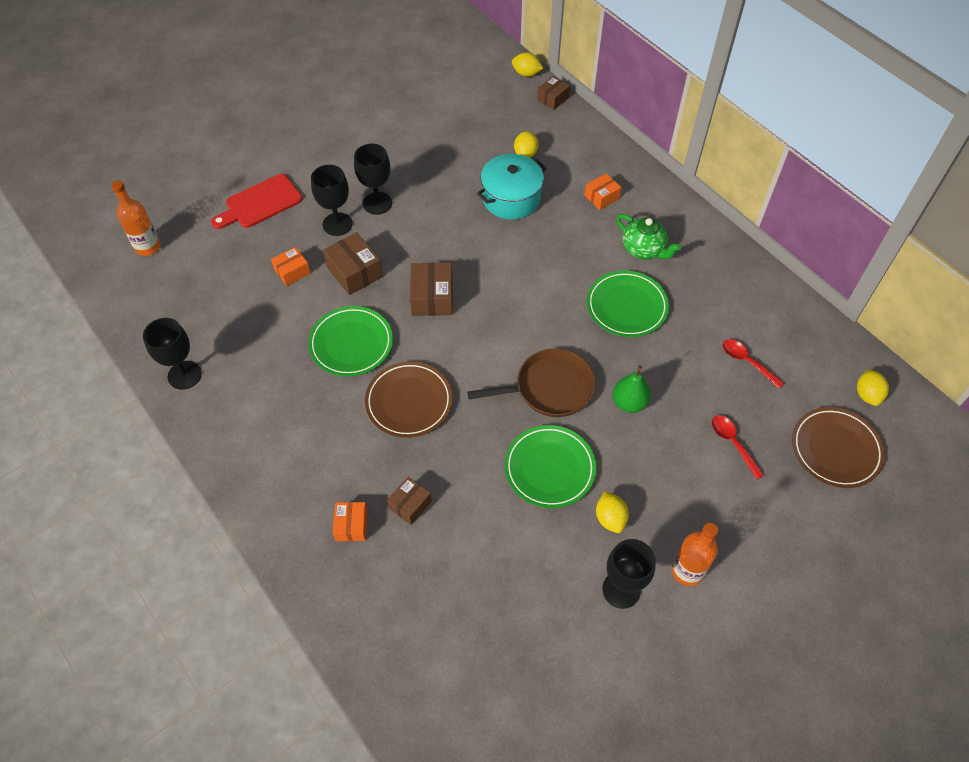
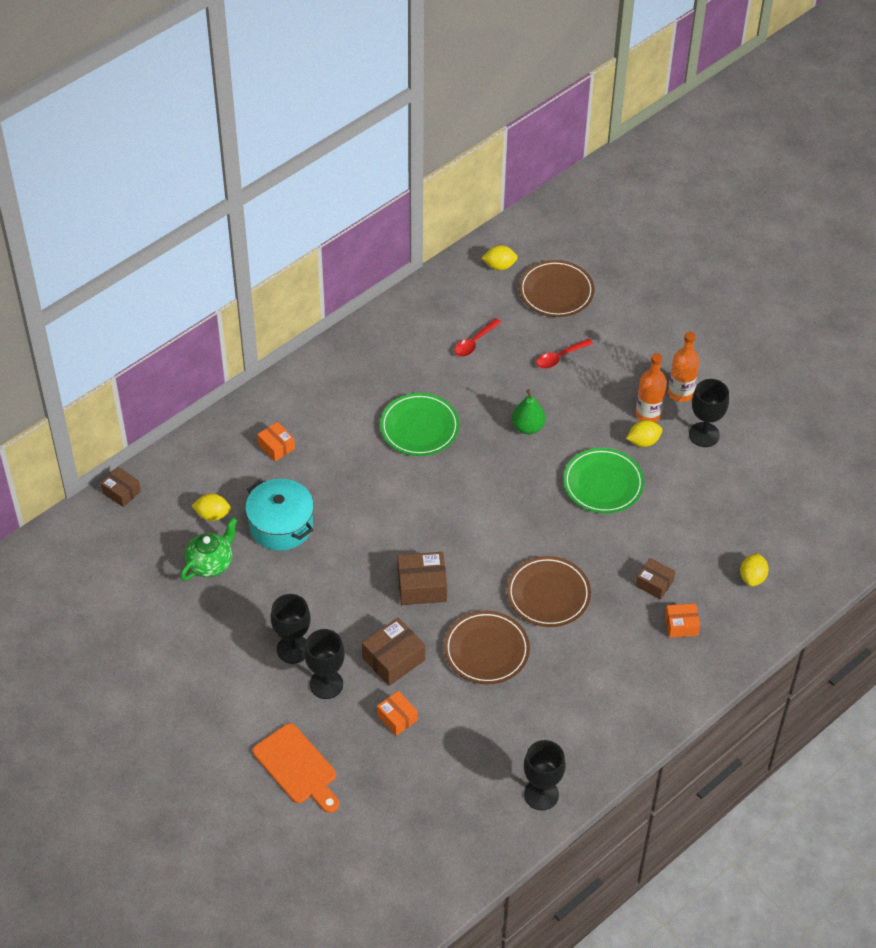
camera: 95 degrees left, 5 degrees down
(147, 247) = (371, 873): orange bottle -> orange bottle (648, 414)
(260, 203) = (297, 767): red cutting board -> orange cutting board
(351, 344) = (486, 650): green plate -> brown plate
(526, 74) = (76, 519): yellow lemon -> yellow lemon (752, 577)
(549, 388) = (520, 486): brown pan -> none
(644, 249) = (347, 413): green teapot -> green teapot (211, 563)

